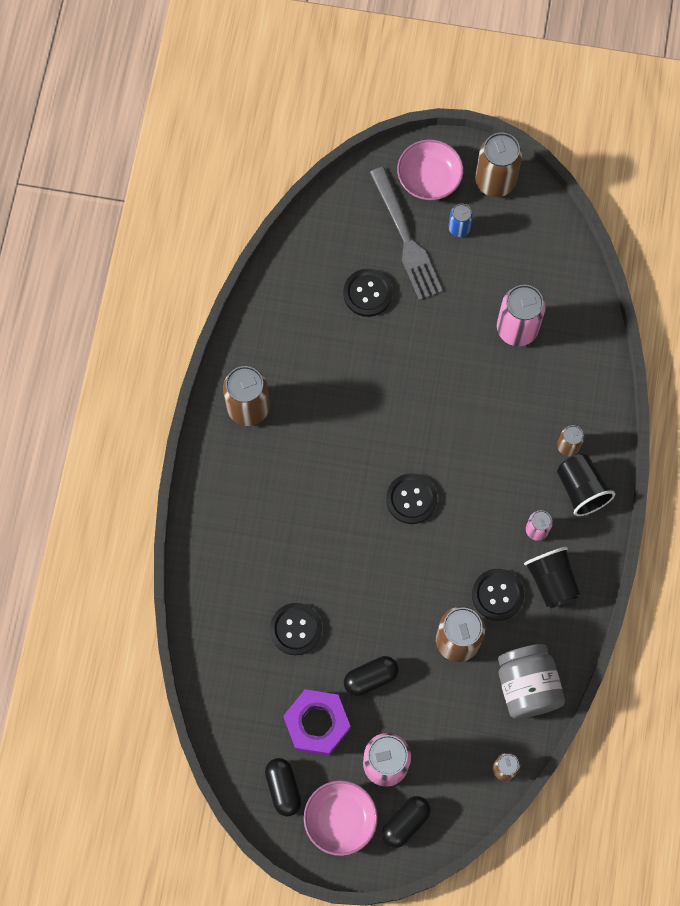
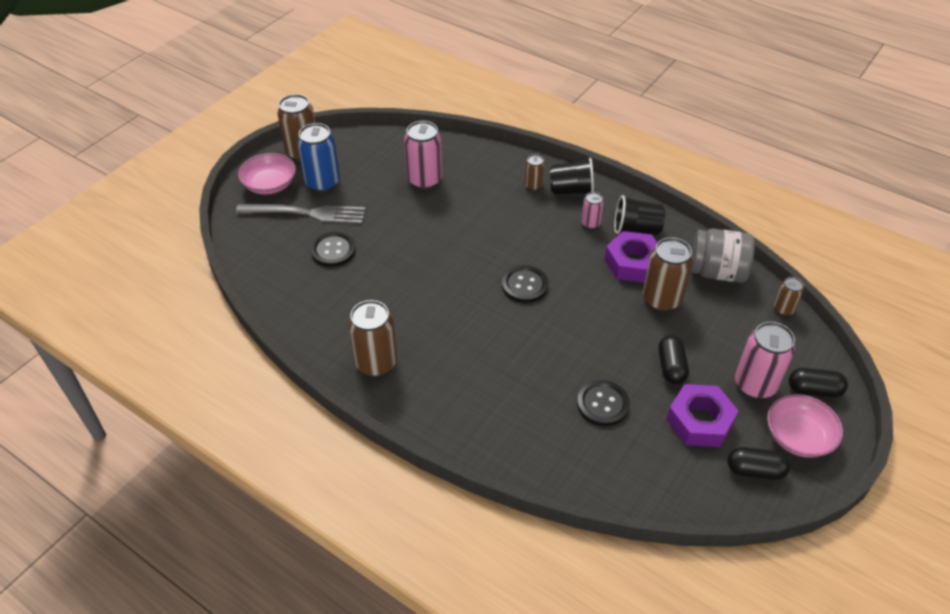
camera: 65 degrees left, 25 degrees down
(405, 822) = (814, 390): black capsule -> black capsule turned 60 degrees counterclockwise
(459, 228) = (323, 183): blue can -> blue can, size x1.87
(497, 595) = (633, 263): black button -> purple nut

